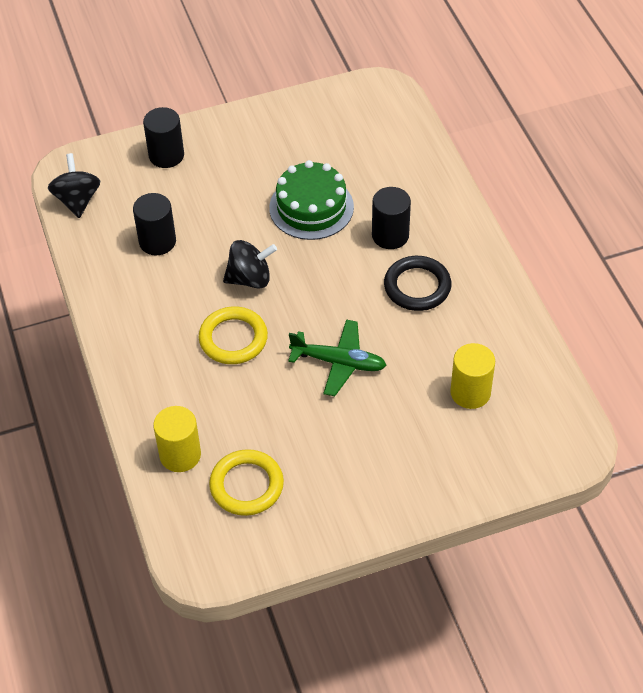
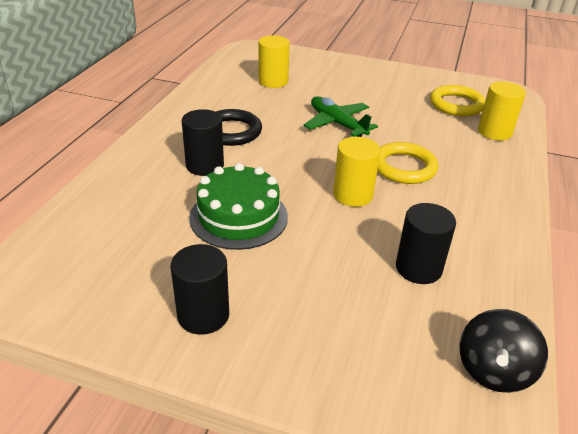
camera: 145 degrees left, 15 degrees down
(166, 155) = (334, 361): black cylinder -> black cylinder (203, 315)
(250, 279) = (353, 195): black spinning top -> yellow cylinder

